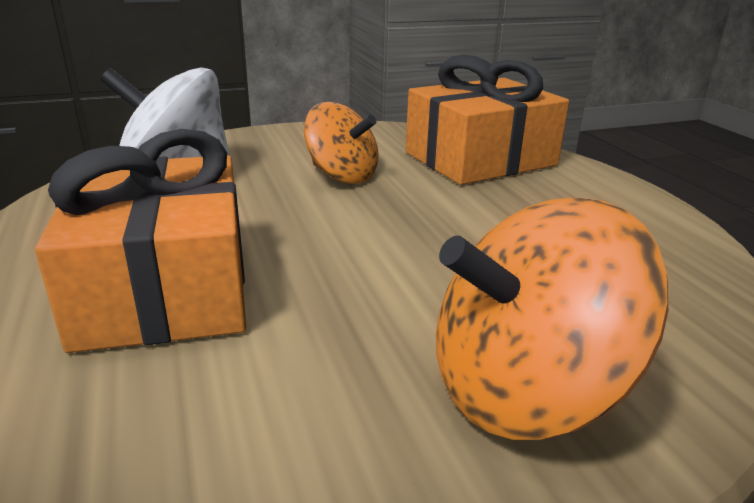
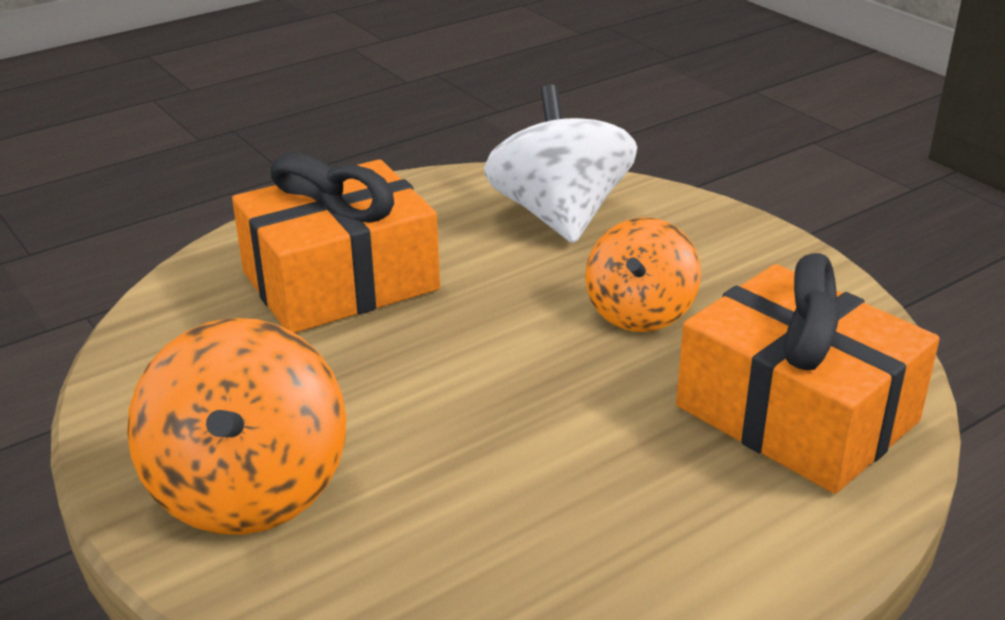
camera: 75 degrees right, 5 degrees up
(524, 389) = (248, 489): orange spinning top -> orange spinning top turned 150 degrees counterclockwise

